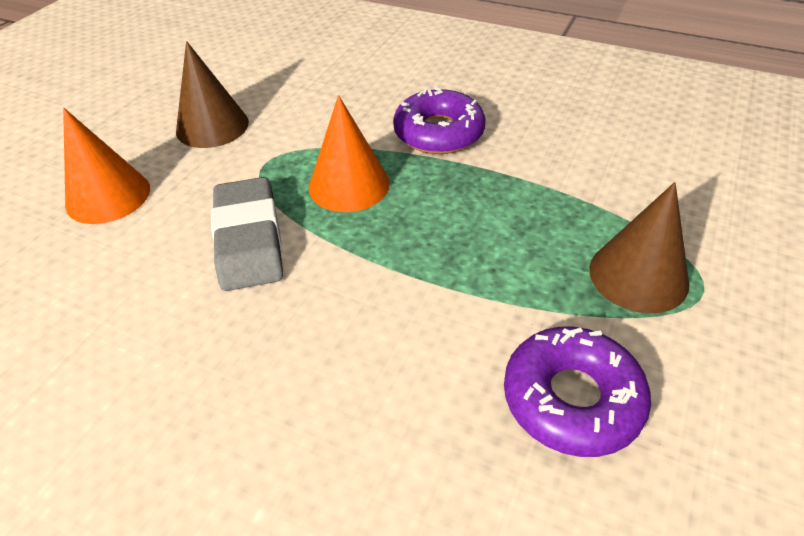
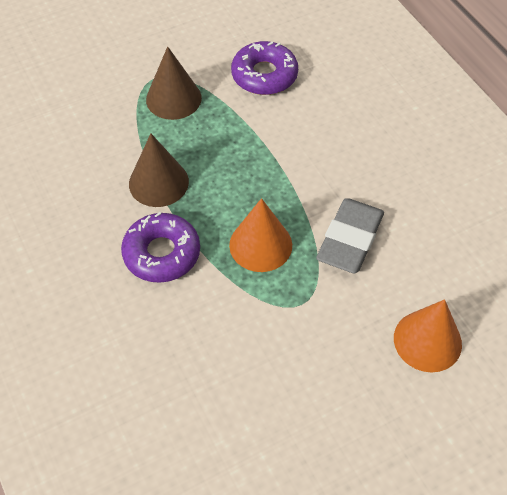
camera: 145 degrees left, 10 degrees up
(212, 126) = (316, 377): brown cone -> brown cone (158, 182)

